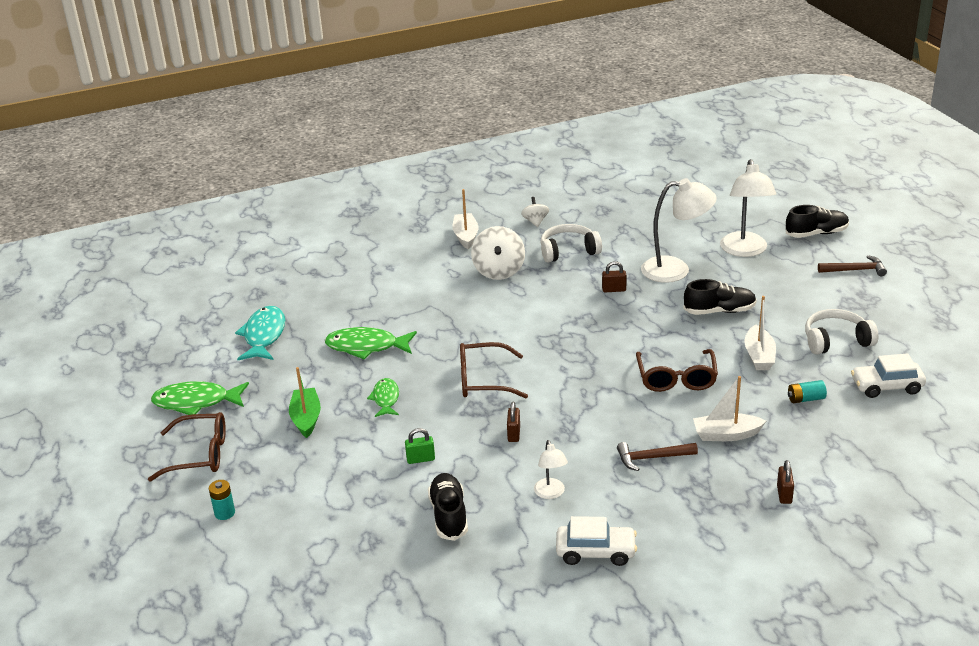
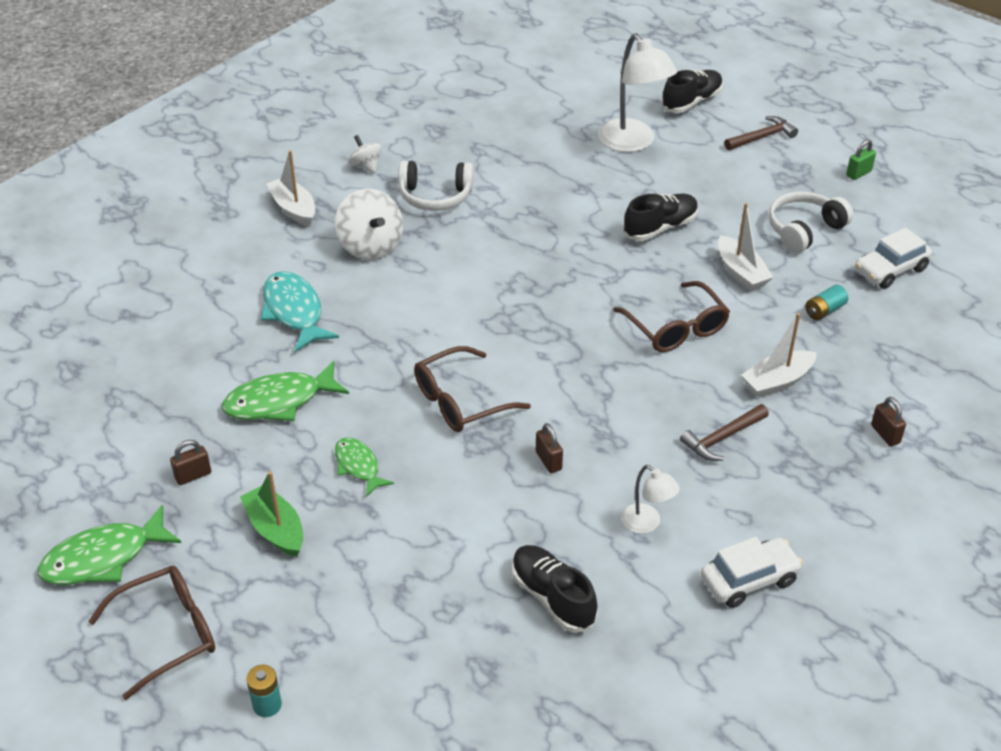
camera: 30 degrees left, 10 degrees up
(264, 335) = (126, 428): turquoise fish -> turquoise fish (294, 312)
(420, 459) = (463, 534): green padlock -> green padlock (858, 173)
(568, 251) = (435, 196): white headphones -> white headphones turned 135 degrees counterclockwise
(614, 290) = (525, 233): brown padlock -> brown padlock (193, 475)
(676, 270) = (575, 188): white lamp -> none

